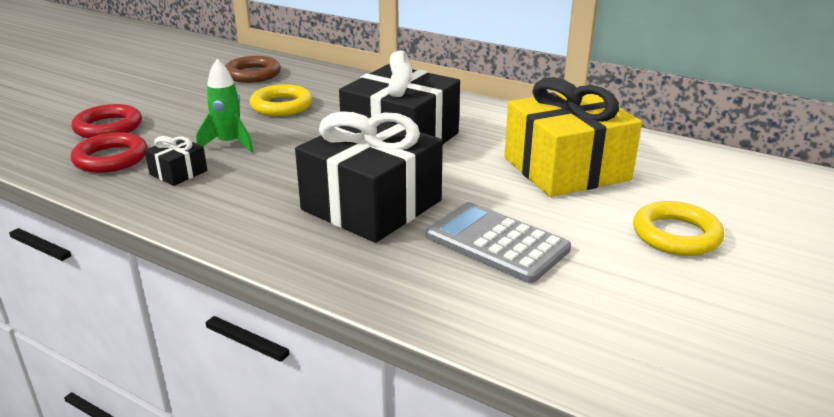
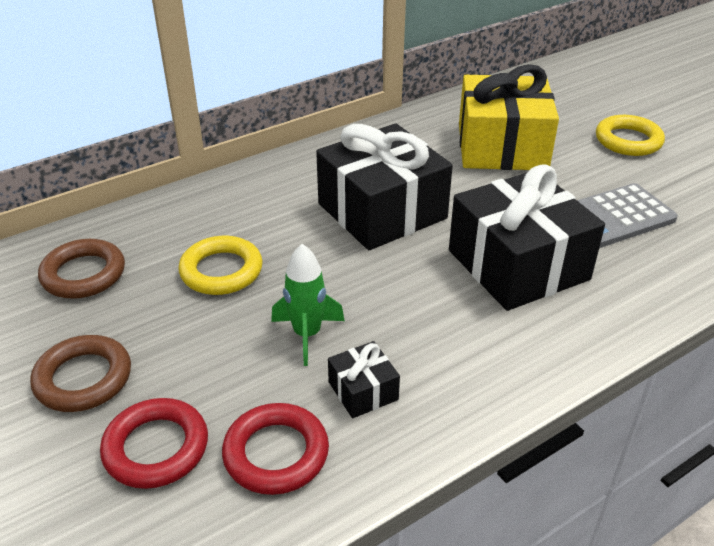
camera: 65 degrees left, 10 degrees up
(159, 97) = (83, 378): none -> brown ring

